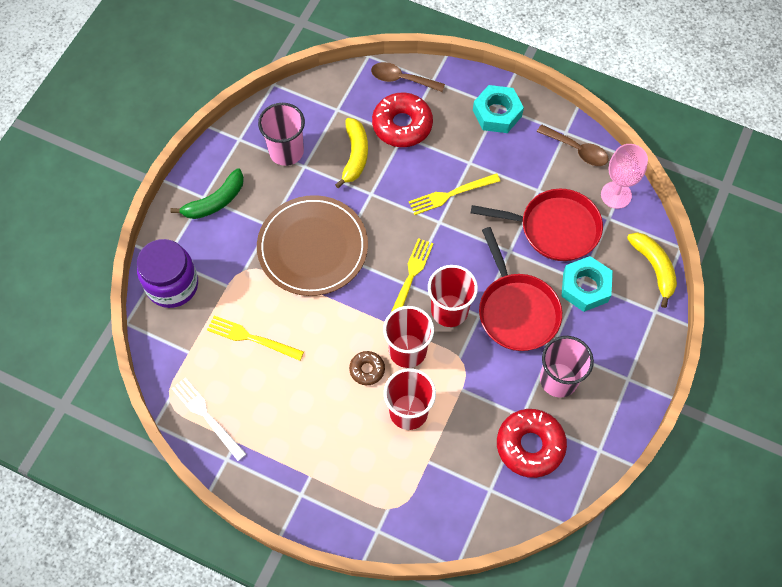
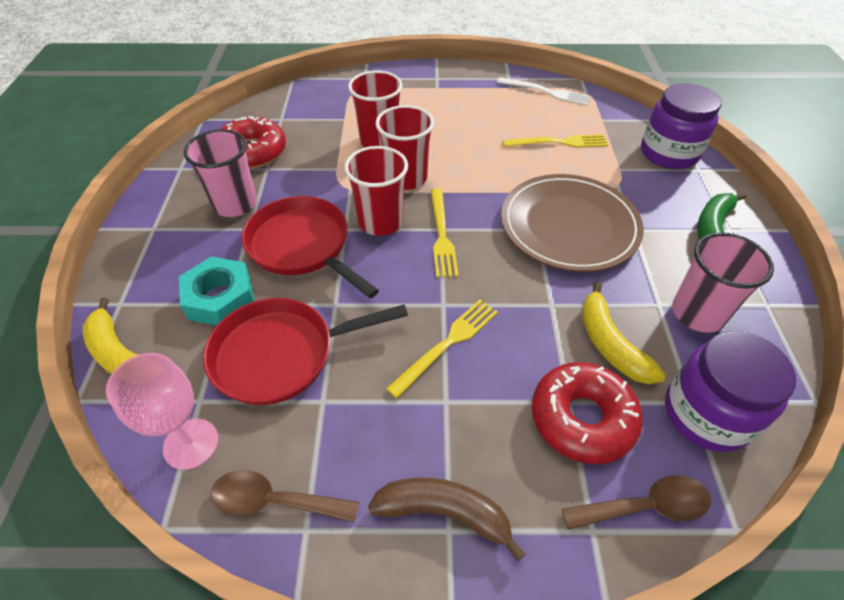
camera: 155 degrees right, 15 degrees down
(335, 101) = (706, 414): none -> purple jar
(367, 370) = (436, 154): brown donut -> none
(497, 113) = (444, 513): turquoise nut -> brown banana

